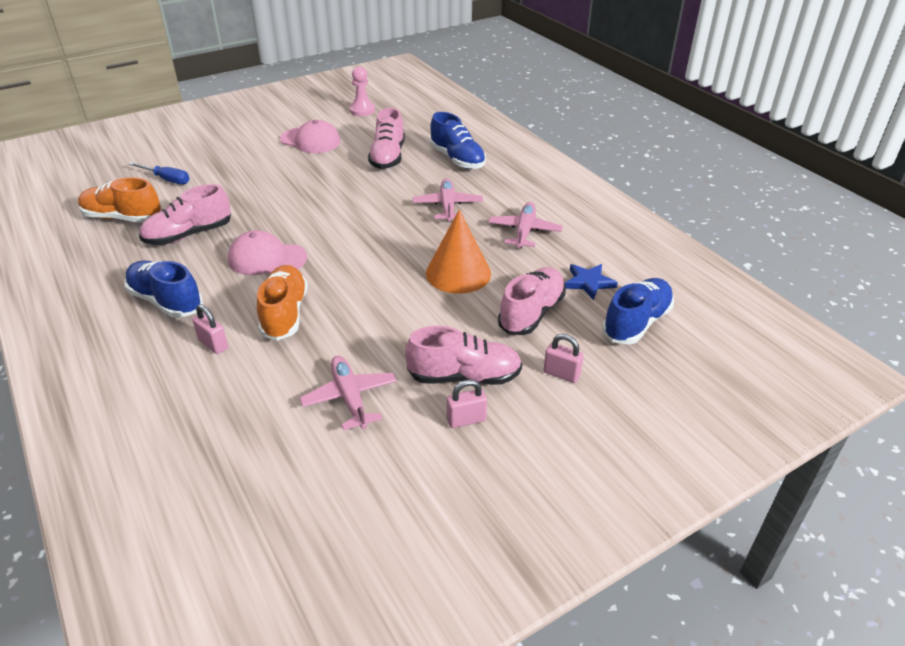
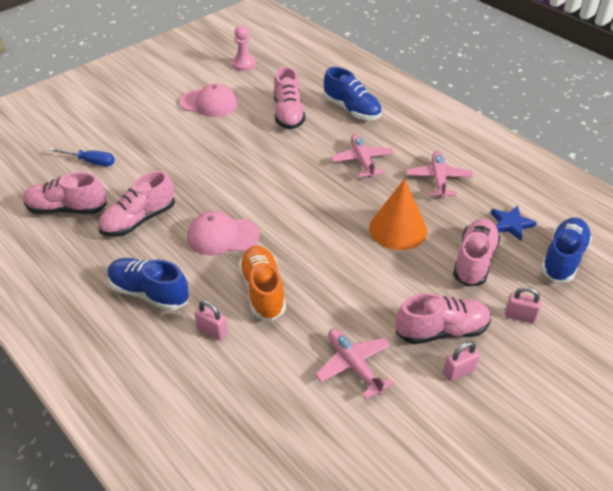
camera: 10 degrees left, 5 degrees up
(123, 218) = (67, 209): orange shoe -> pink shoe

